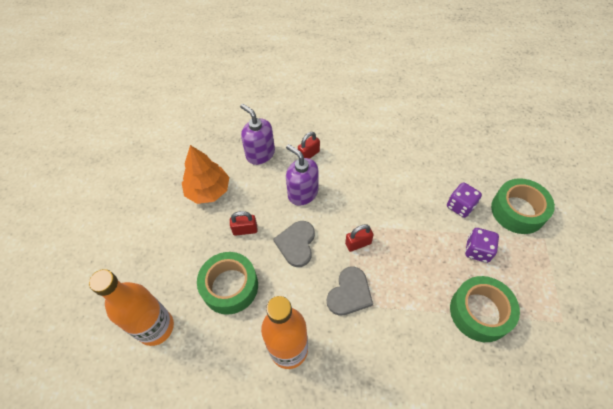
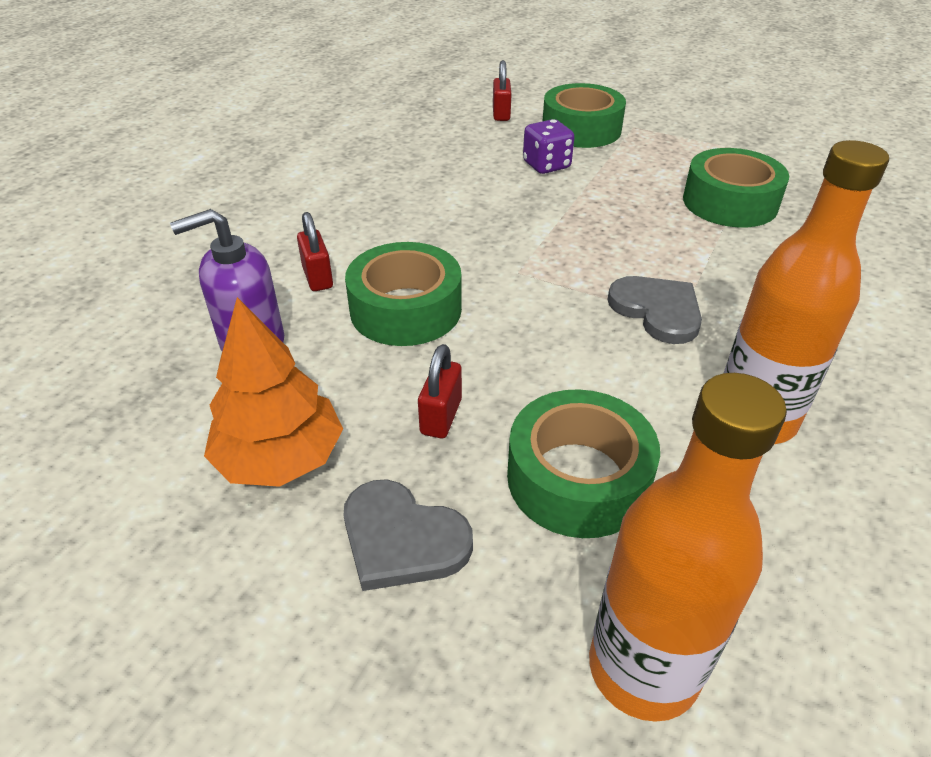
camera: 70 degrees left, 15 degrees down
(296, 244) = (521, 348): grey heart -> grey heart (402, 539)
(302, 193) = (406, 309): purple soap dispenser -> green tape
(358, 243) = (561, 274): red padlock -> red padlock (501, 114)
(477, 251) = (629, 175): purple dice -> none

